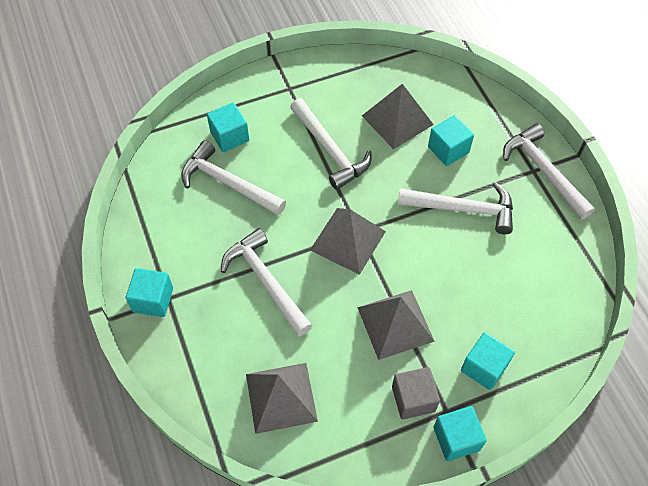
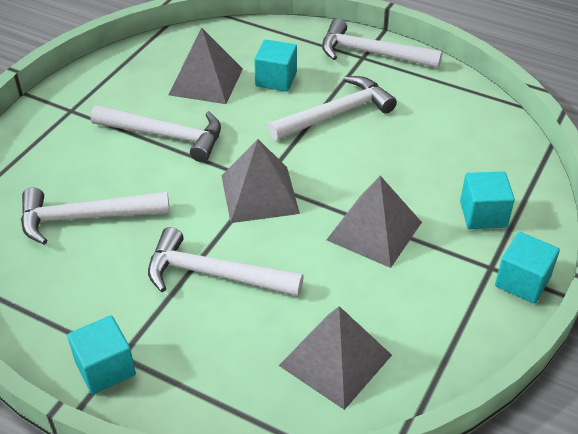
camera: 40 degrees left, 15 degrees down
(229, 136) = (46, 179): turquoise cube -> none
(413, 399) = (454, 277): grey cube -> none

